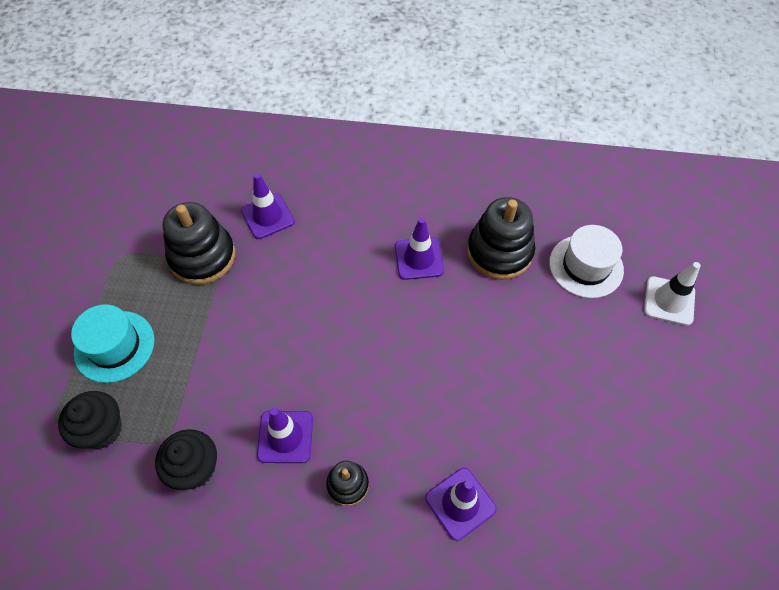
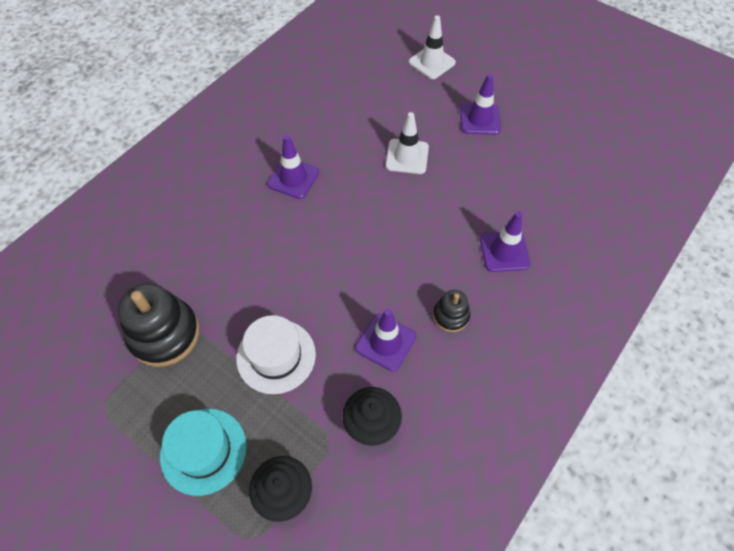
camera: 60 degrees left, 0 degrees up
(267, 216) = (164, 263): purple traffic cone -> purple traffic cone (480, 119)
(499, 252) = (326, 128): black stacking toy -> none
(517, 343) = (407, 156): none -> white traffic cone
(586, 266) = (375, 88): white hat -> white hat (276, 356)

